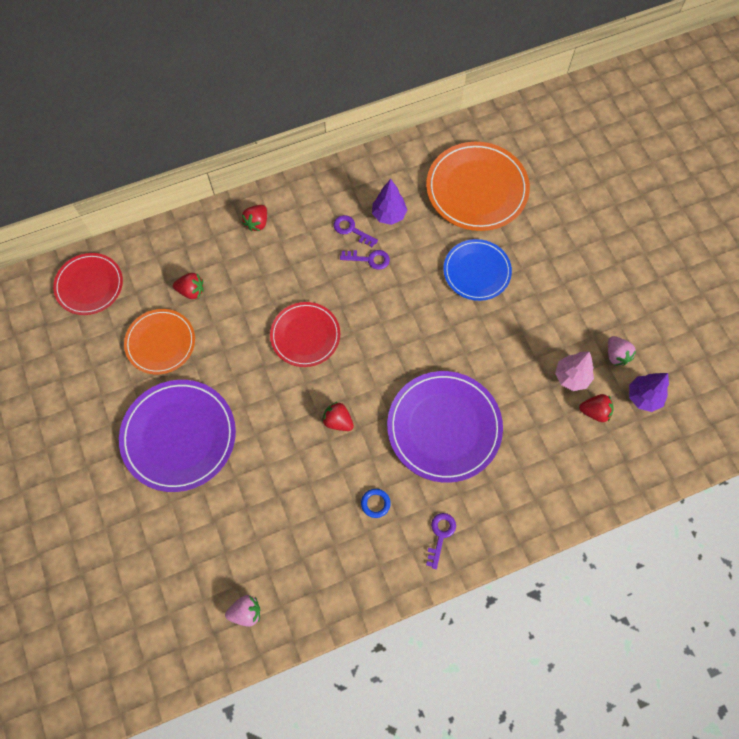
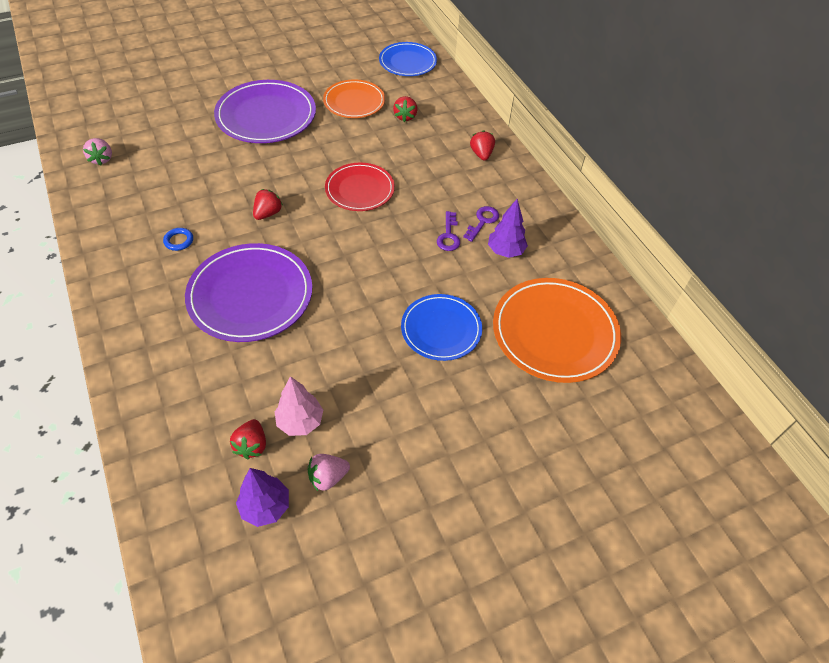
camera: 85 degrees right, 15 degrees down
(89, 285) = (408, 62): red plate -> blue plate
(257, 223) = (481, 154): red strawberry -> red strawberry turned 60 degrees clockwise
(440, 535) = (134, 290): purple key -> none

